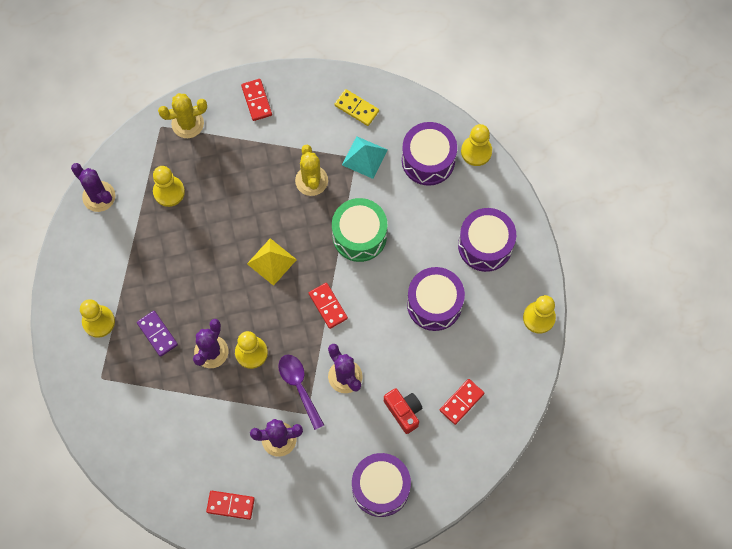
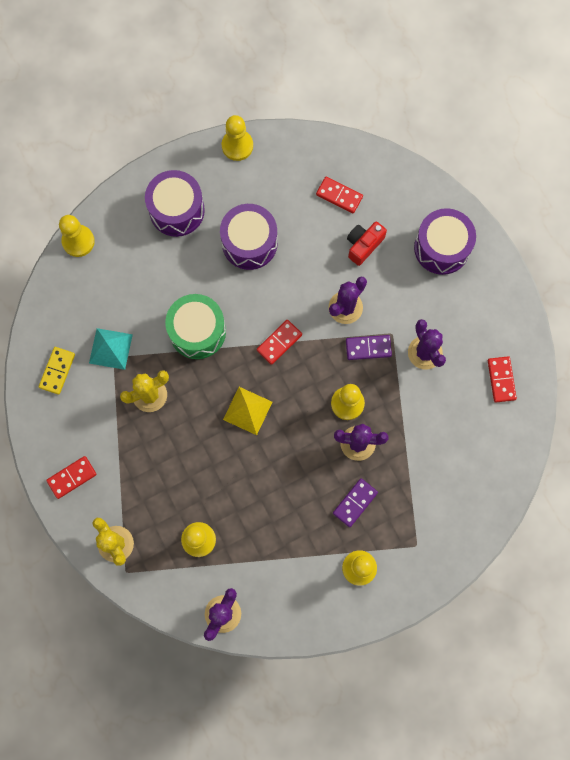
camera: 105 degrees left, 5 degrees up
(299, 387) = (368, 348): purple spoon -> purple domino
(428, 160) = (99, 285): purple drum -> none

